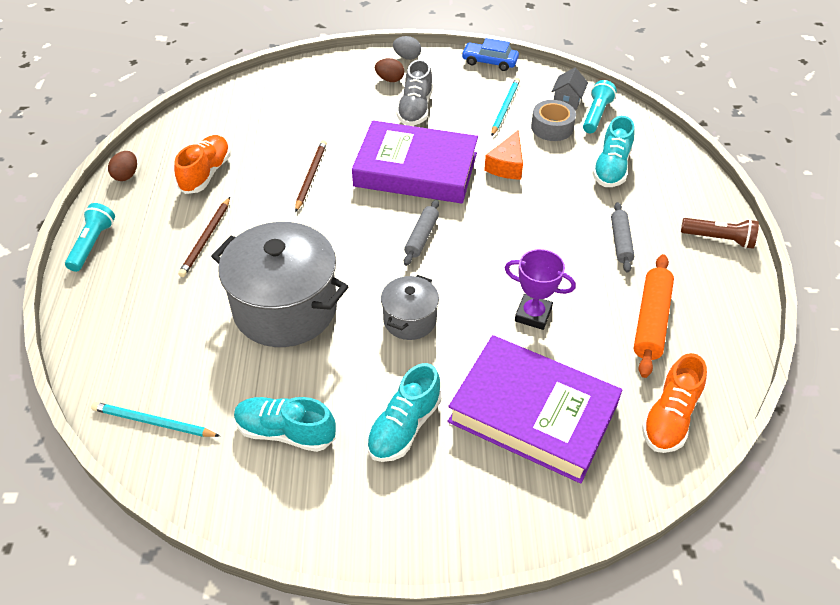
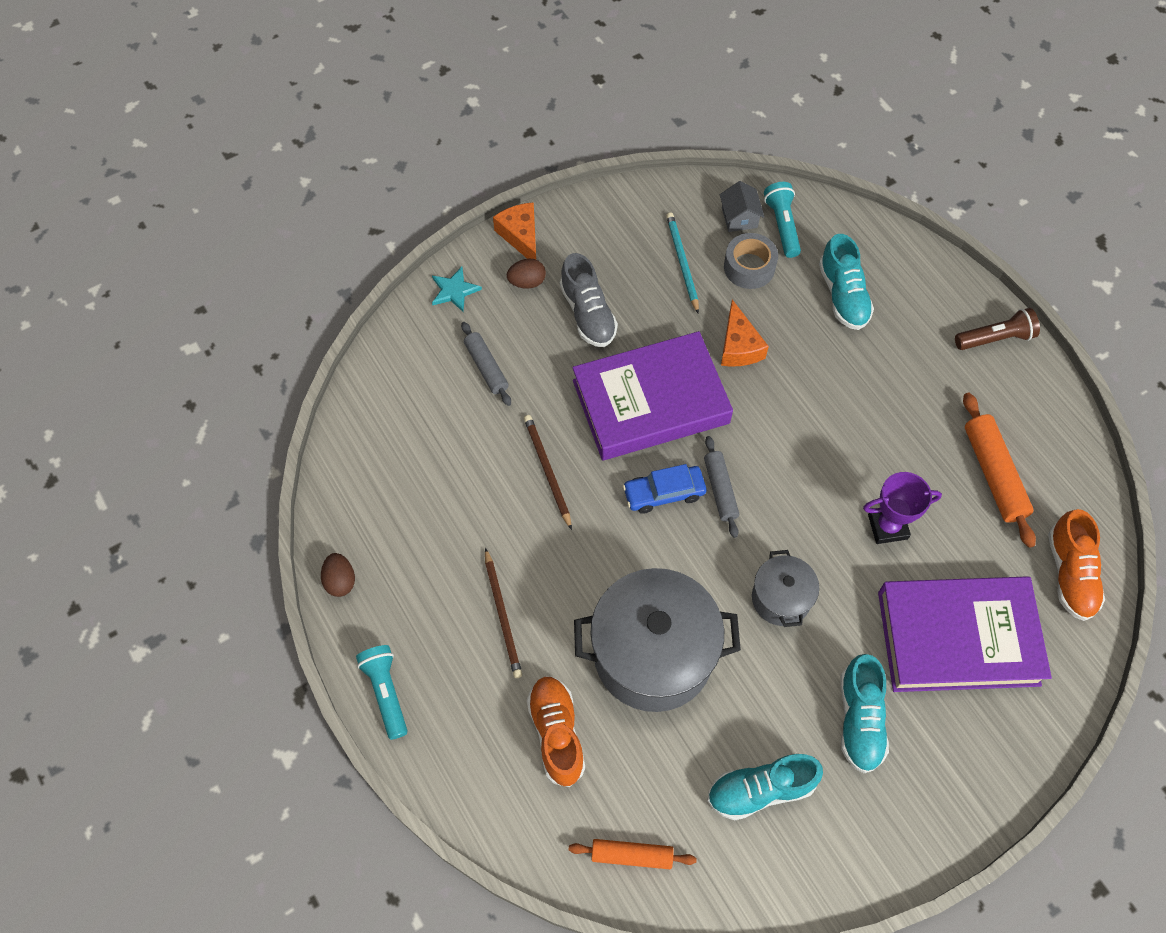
camera: 30 degrees left, 15 degrees up
(153, 422) = (632, 855): turquoise pencil -> orange rolling pin
(206, 173) = (429, 529): orange shoe -> orange shoe (556, 733)
(339, 67) = (454, 290): none -> turquoise star
(407, 57) = (521, 236): grey egg -> orange cheese
(489, 62) = (618, 198): blue car -> blue car (664, 493)
(621, 241) = (910, 390): grey rolling pin -> grey rolling pin (486, 367)

